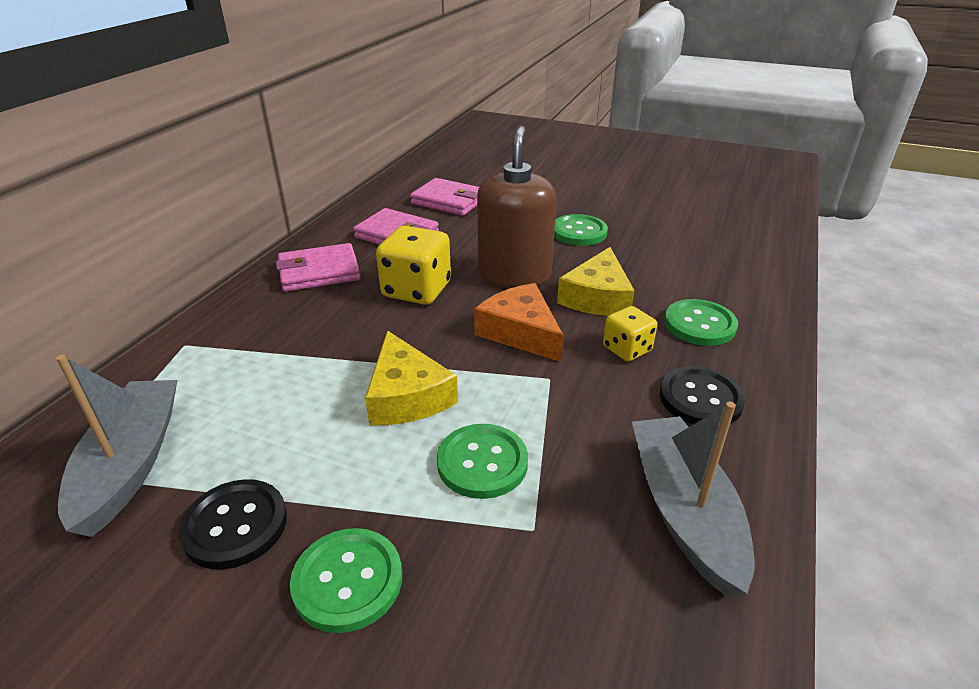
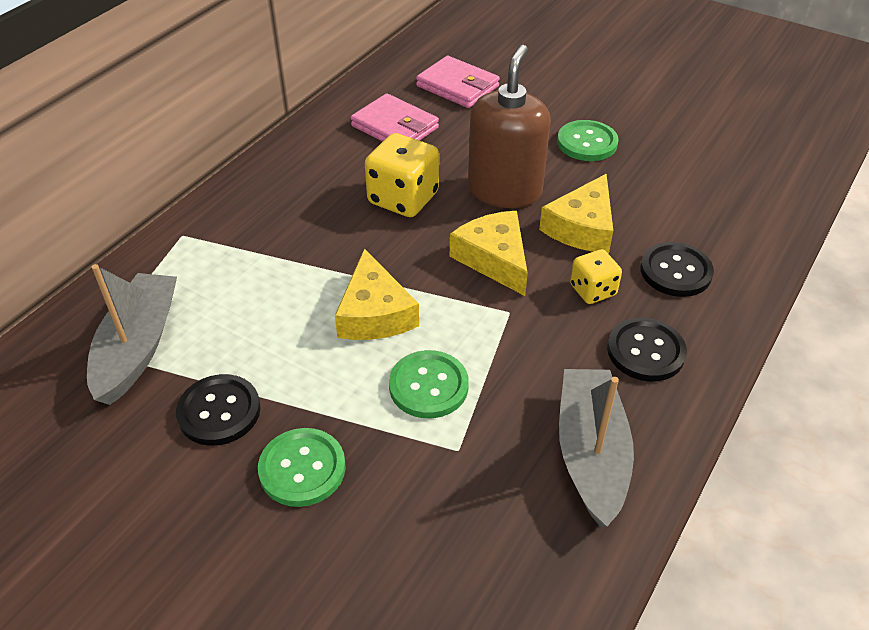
camera: 10 degrees right, 10 degrees up
(319, 272) = (311, 166): pink wallet -> none
(520, 332) = (494, 259): orange cheese -> yellow cheese
(699, 324) = (675, 271): green button -> black button

